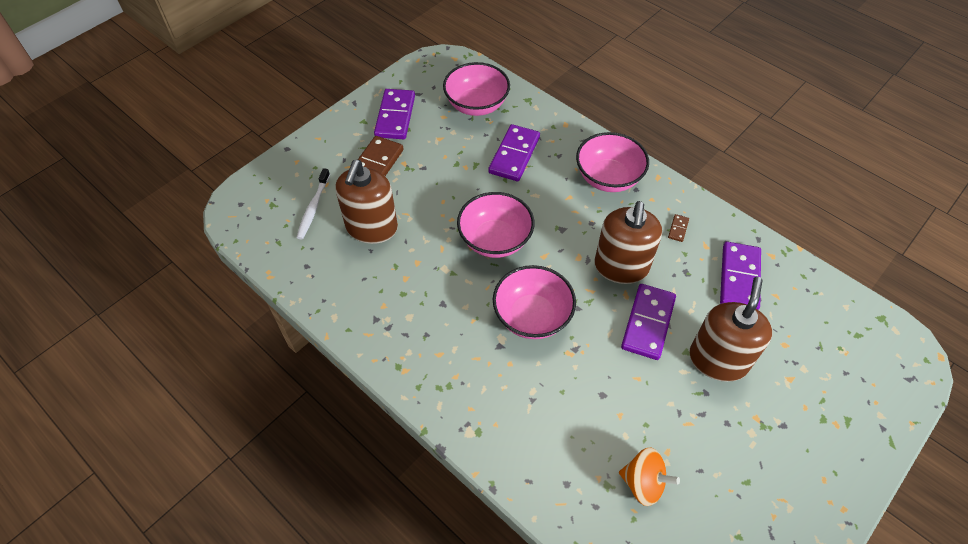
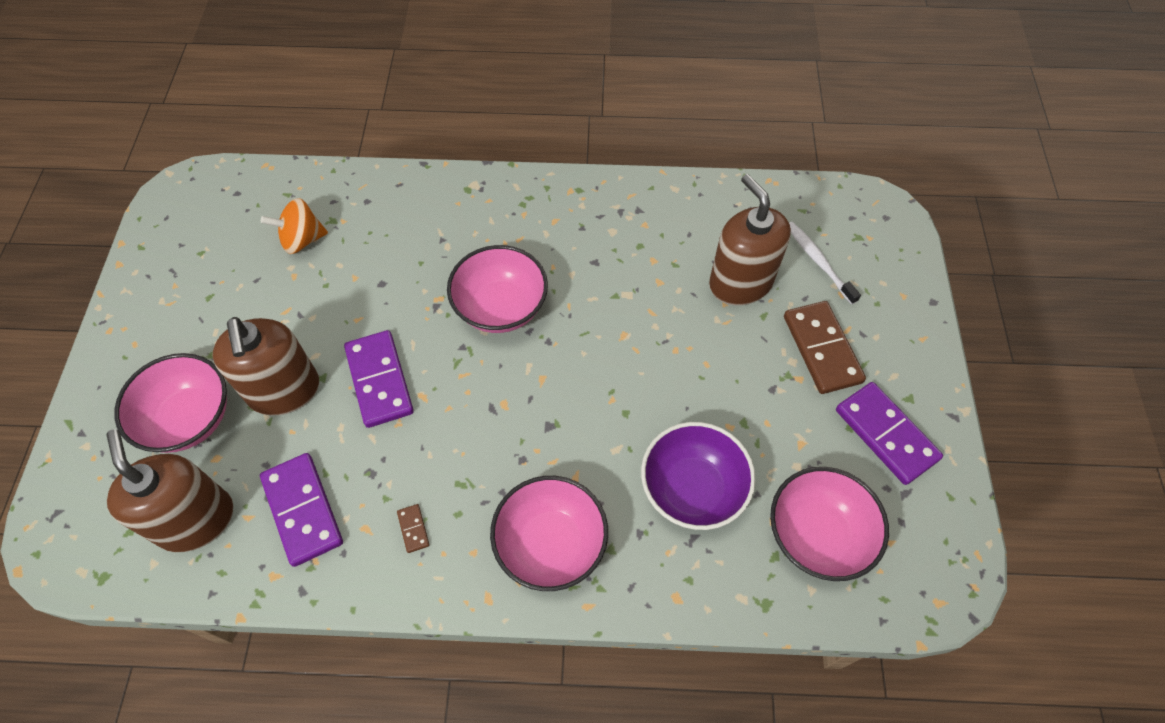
camera: 140 degrees right, 5 degrees up
(495, 240) = (608, 359): pink bowl -> pink bowl (189, 419)
(514, 155) = (692, 489): purple domino -> purple bowl
(621, 267) = (449, 425): brown soap dispenser -> brown soap dispenser (196, 520)

